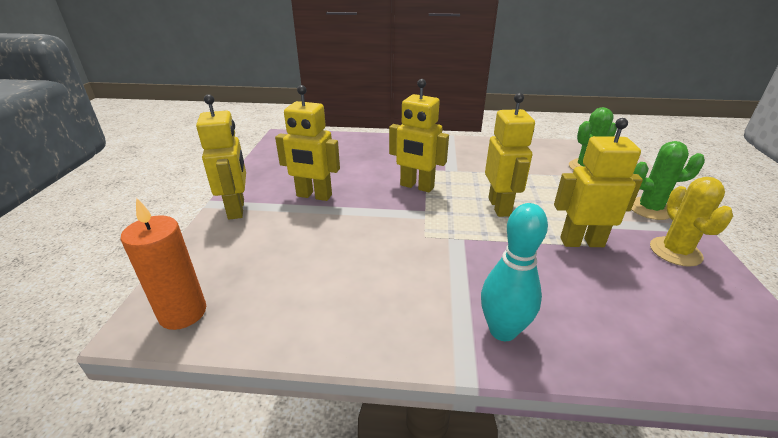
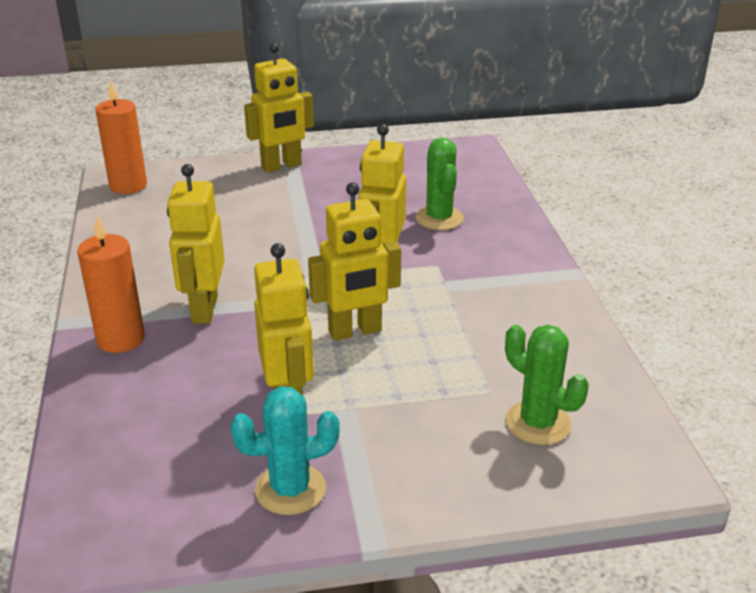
camera: 75 degrees right, 0 degrees up
(314, 196) = (326, 200): yellow robot -> yellow robot (204, 309)
(502, 330) = (120, 339): turquoise bowling pin -> orange candle
(649, 209) = (411, 483): green cactus -> green cactus (439, 218)
(675, 252) = (290, 489): yellow cactus -> turquoise cactus

